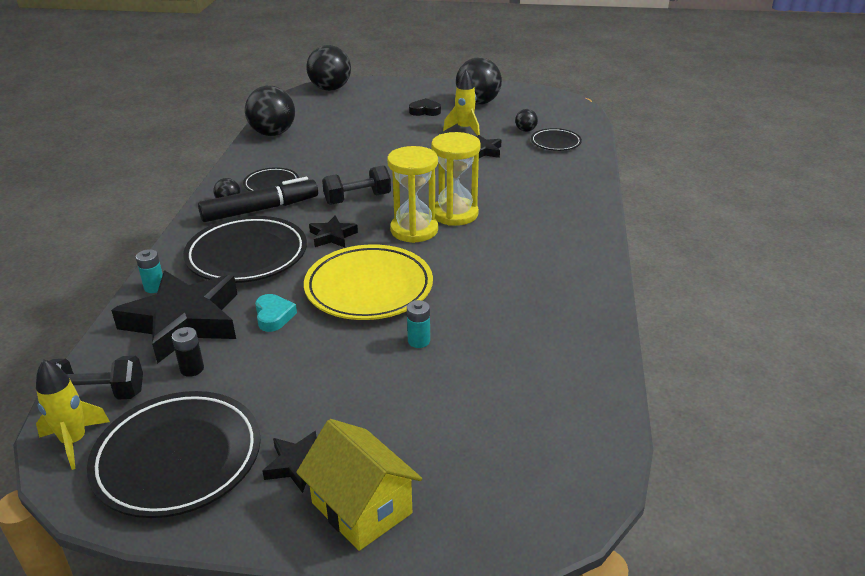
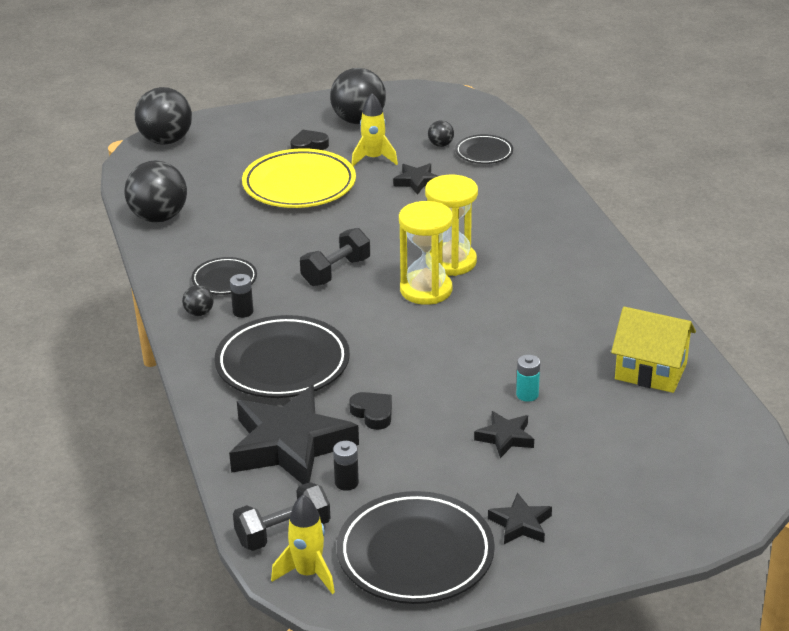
camera: 25 degrees left, 0 degrees up
(154, 287) = (222, 423): turquoise battery -> none
(260, 209) = (243, 312): black marker -> black battery
(274, 316) = (373, 413): turquoise heart -> black heart
(332, 236) = (350, 319): black star -> black star (505, 438)
(361, 508) = (600, 536): yellow house -> yellow house (650, 371)
(369, 288) = (437, 361): yellow plate -> yellow plate (299, 185)

